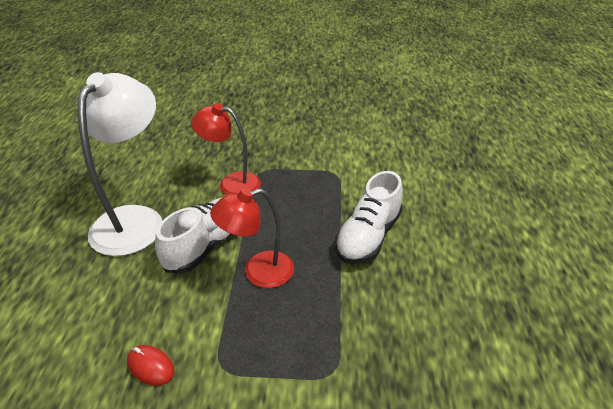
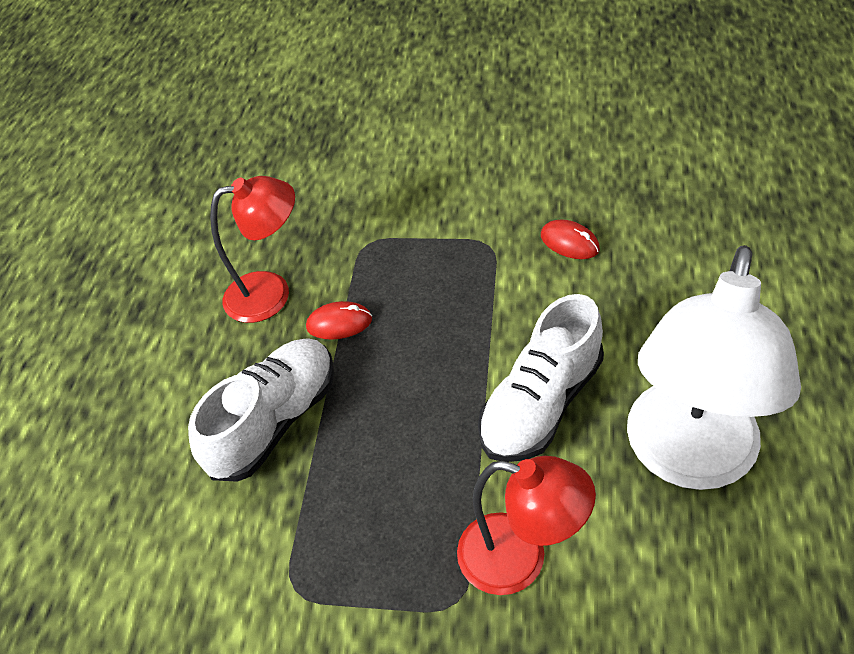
camera: 170 degrees left, 10 degrees up
(258, 272) = (453, 357): red lamp -> red lamp (271, 293)
(341, 297) = (339, 323): none -> red mouse

